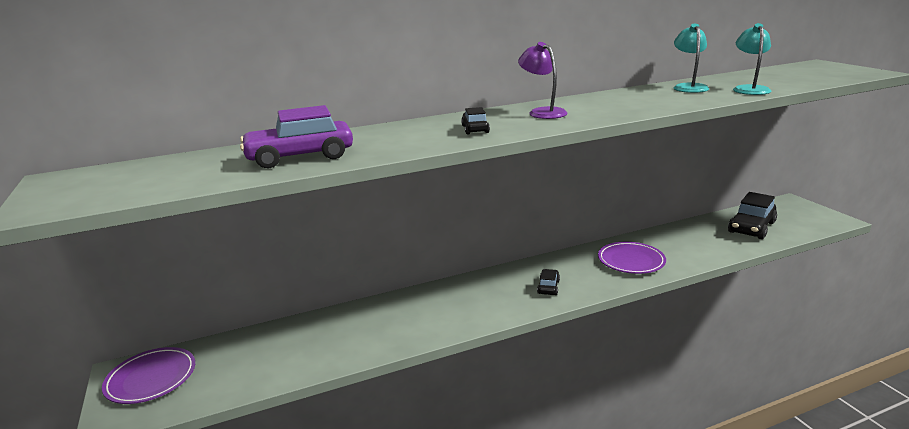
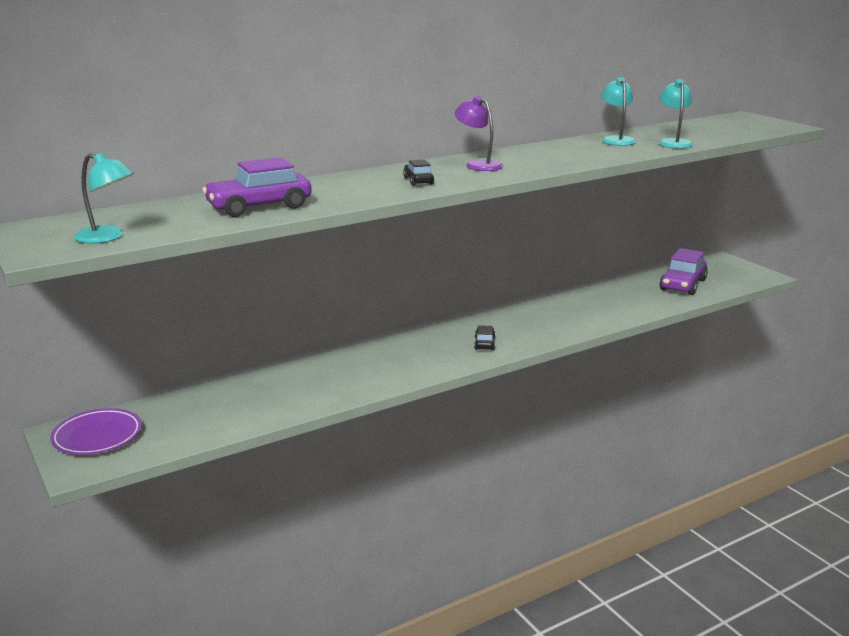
camera: 10 degrees left, 0 degrees up
(123, 191) = (108, 237): none -> turquoise lamp
(631, 261) = (564, 318): purple plate -> none
(751, 227) = (682, 285): black car -> purple car

